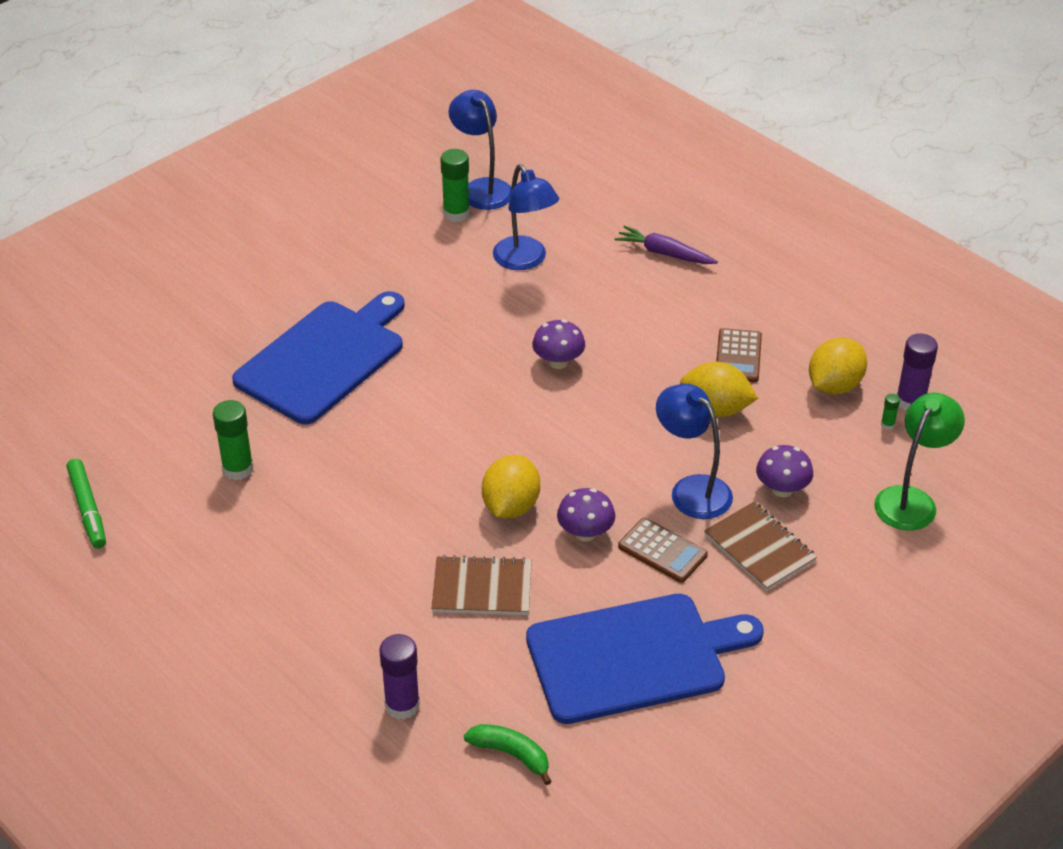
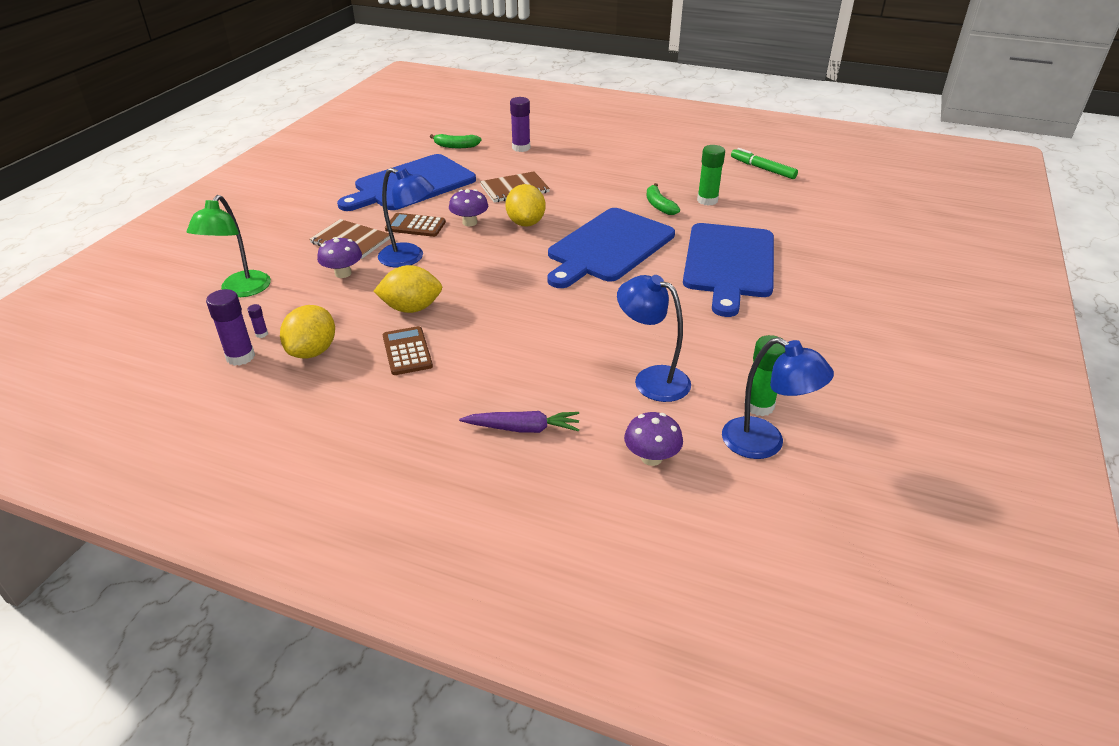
camera: 155 degrees right, 5 degrees down
(310, 481) = (659, 205): none -> green banana
(438, 428) = (608, 247): none -> blue cutting board
(558, 362) = (556, 307): purple mushroom -> purple mushroom (651, 457)
(887, 425) = (261, 334): green glue stick -> purple glue stick

